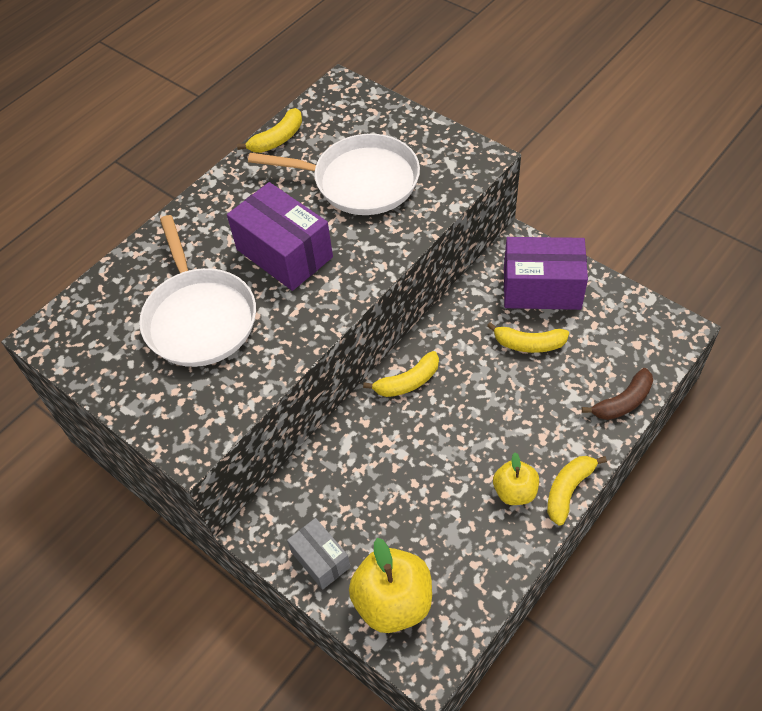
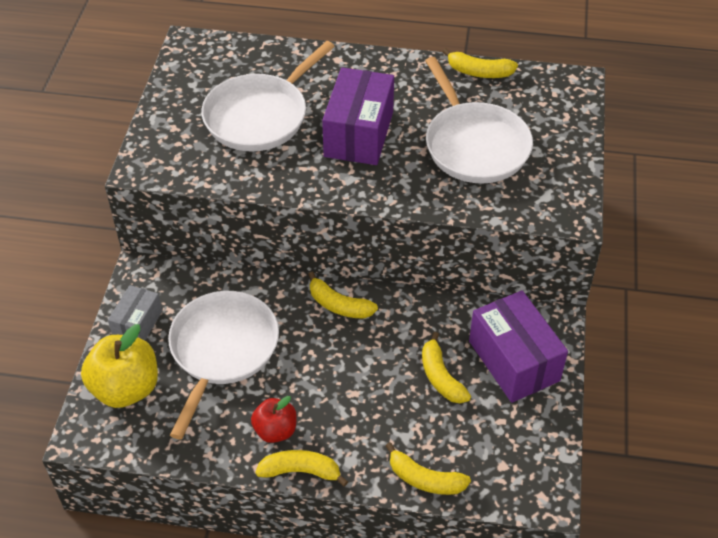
camera: 55 degrees right, 5 degrees down
(399, 497) = (222, 349): none -> white pan
(514, 491) = (275, 430): yellow apple -> red apple
(622, 402) = (425, 479): brown banana -> yellow banana

